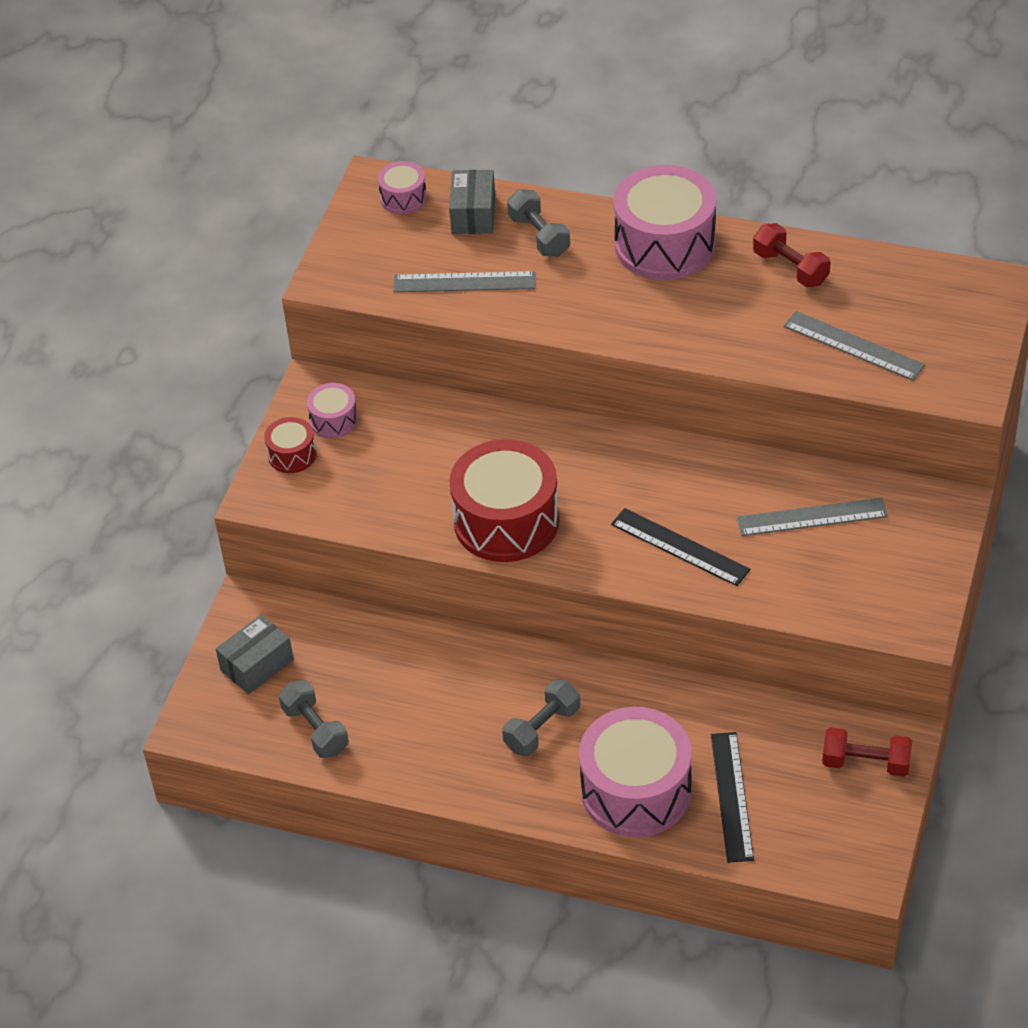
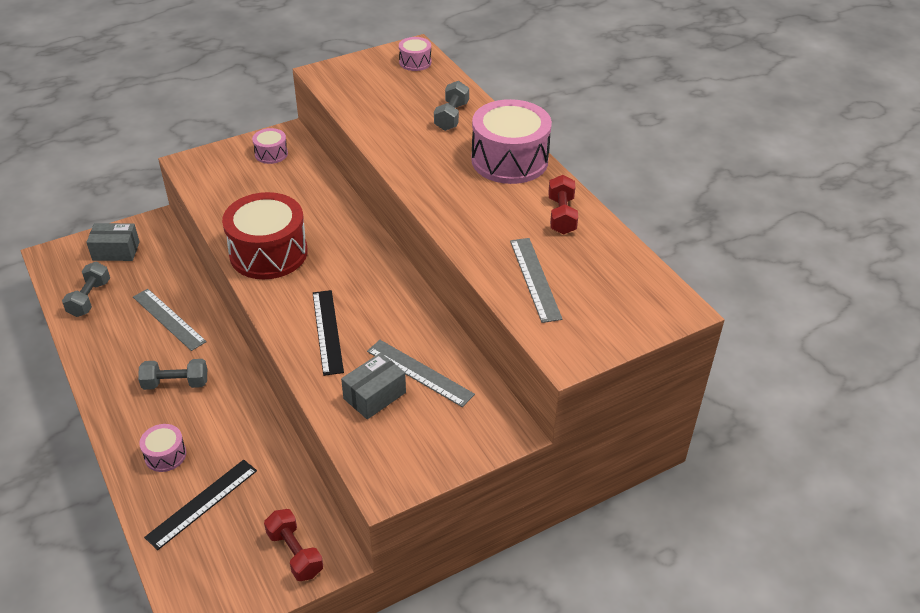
camera: 40 degrees right, 5 degrees down
(292, 454) = (230, 155): red drum -> none
(464, 282) = (381, 113): grey ruler -> grey ruler (168, 319)
(473, 214) = (435, 88): grey box -> grey box (374, 395)
(636, 790) = (165, 455): pink drum -> pink drum, size x0.47

